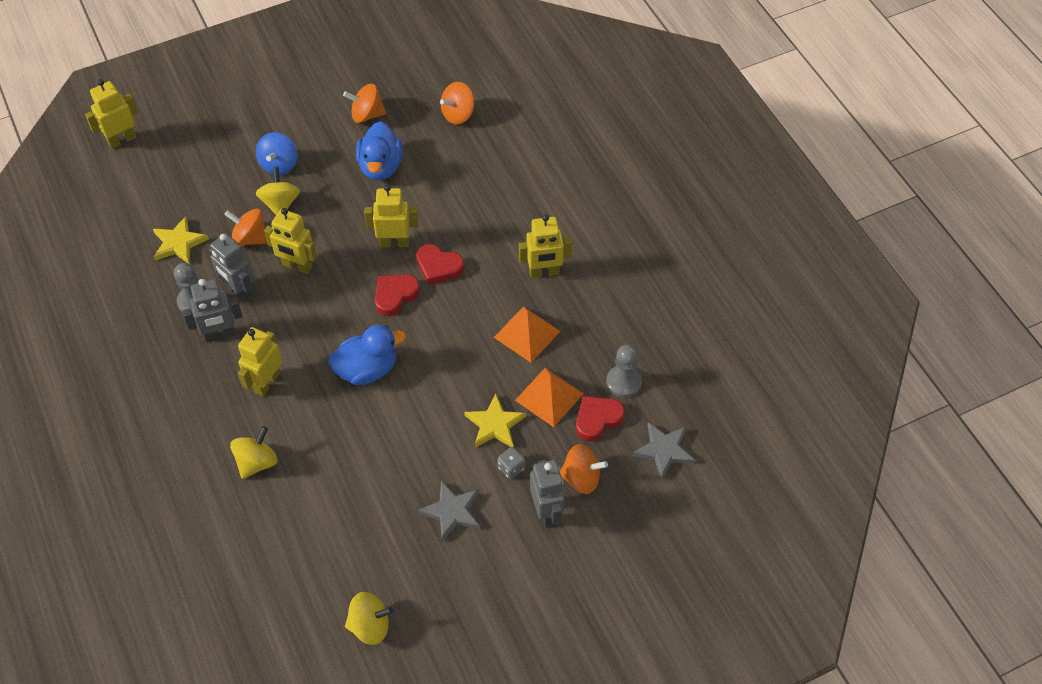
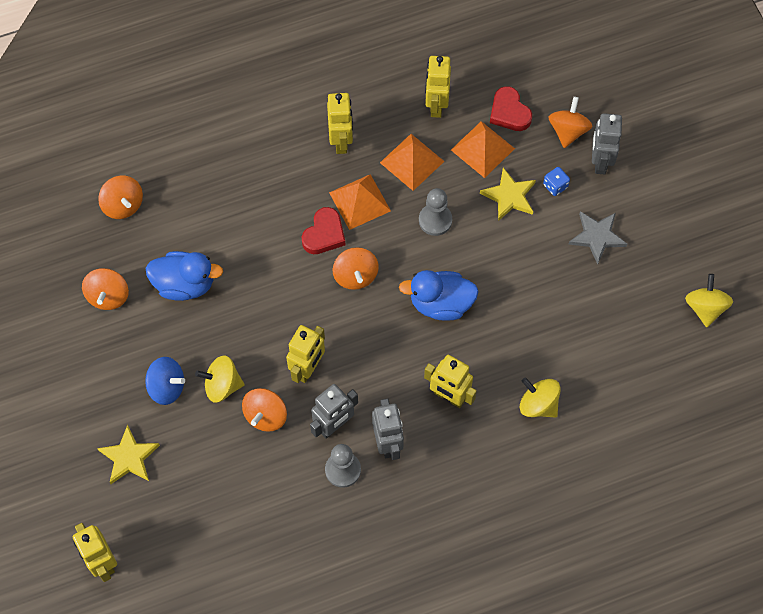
camera: 85 degrees left, 10 degrees up
(179, 243) = (263, 490): yellow star -> yellow star (129, 457)
(367, 369) = (441, 304): blue duck -> blue duck turned 75 degrees counterclockwise
(394, 242) = (288, 274): yellow robot -> yellow robot (436, 105)
(395, 296) = (355, 275): red heart -> orange spinning top
(477, 293) = (359, 201): none -> orange pyramid
(511, 468) = (555, 186): grey dice -> blue dice
(546, 512) = (600, 161): grey robot -> grey robot turned 75 degrees counterclockwise
(623, 382) = (471, 87): grey pawn -> grey pawn (435, 220)
(664, 450) = (544, 64): grey star -> none

